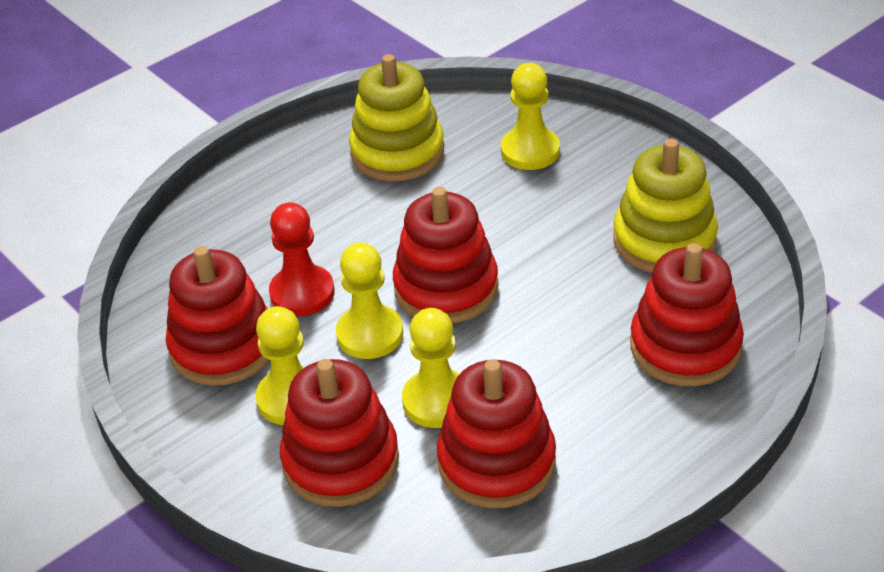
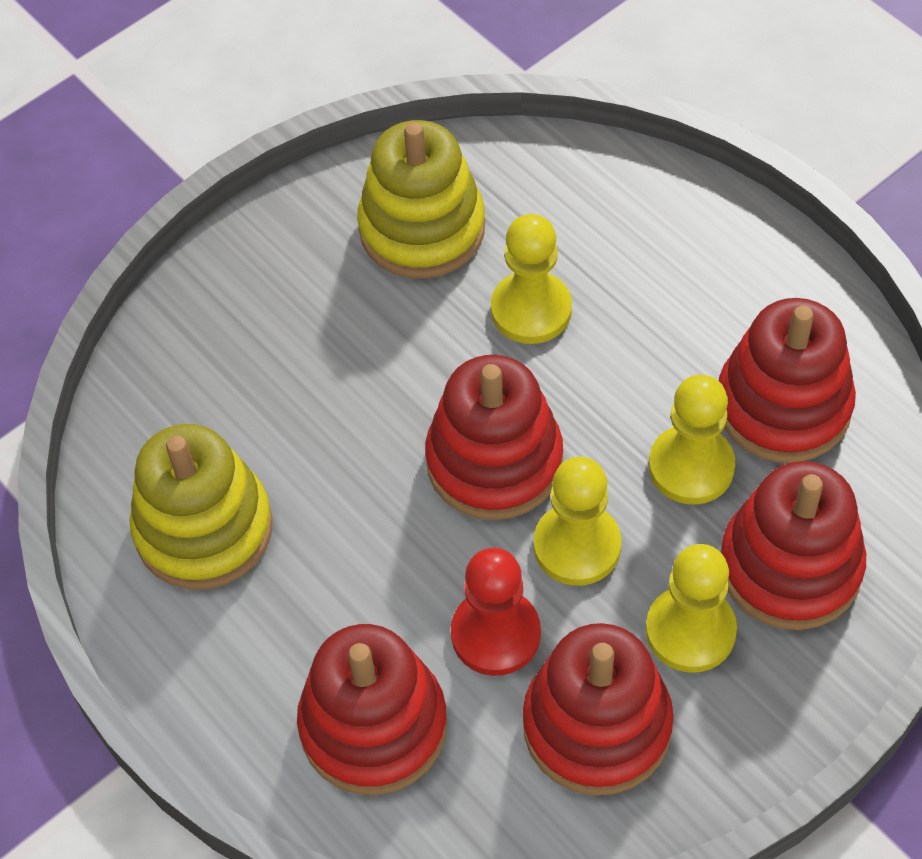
camera: 90 degrees left, 15 degrees up
(530, 151) = (226, 364): yellow pawn -> yellow pawn (531, 310)
(685, 346) = (603, 221): red stacking toy -> red stacking toy (373, 726)

